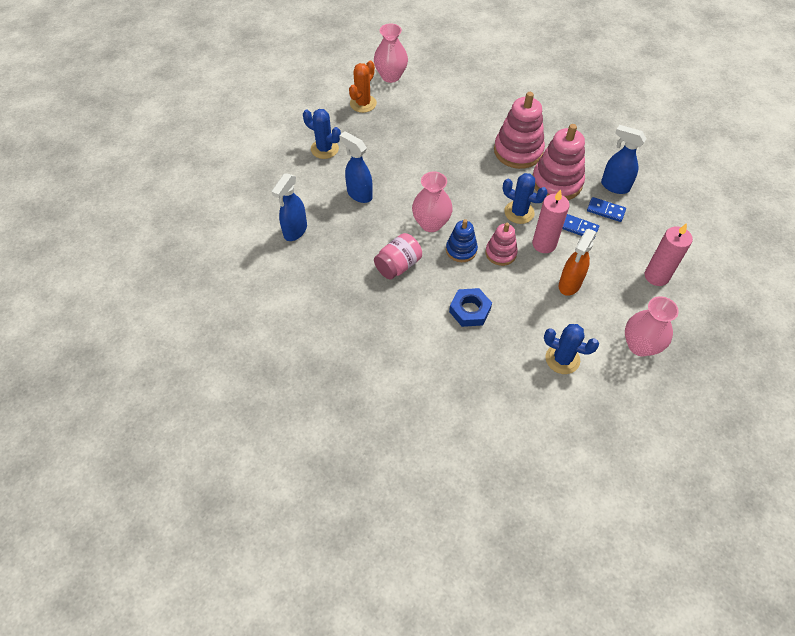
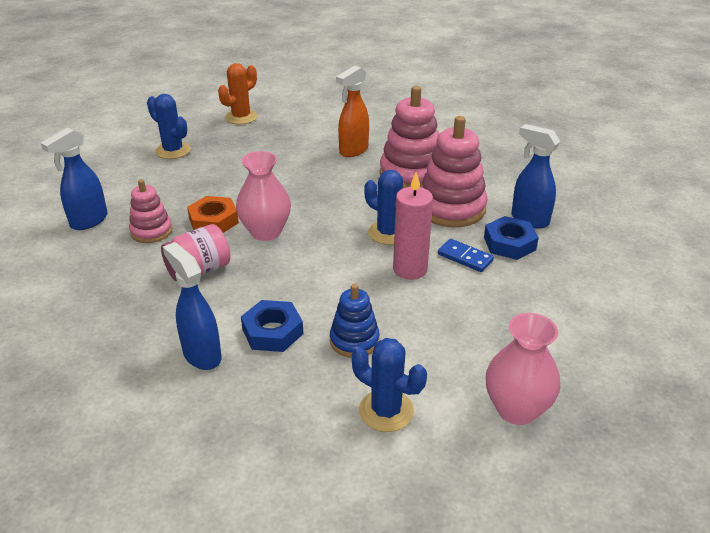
camera: 10 degrees right, 20 degrees down
(359, 194) = (190, 195): blue spray bottle -> blue spray bottle (201, 355)
(388, 218) = (213, 221): none -> orange nut
(391, 76) = (286, 98): pink vase -> none
(461, 250) = (292, 263): blue stacking toy -> blue stacking toy (354, 340)
(500, 253) = (345, 272): pink stacking toy -> pink stacking toy (151, 231)
(569, 284) = (430, 319): orange spray bottle -> orange spray bottle (353, 150)
(605, 210) = (509, 243): blue domino -> blue nut
(656, 276) = (565, 324): pink candle -> none

